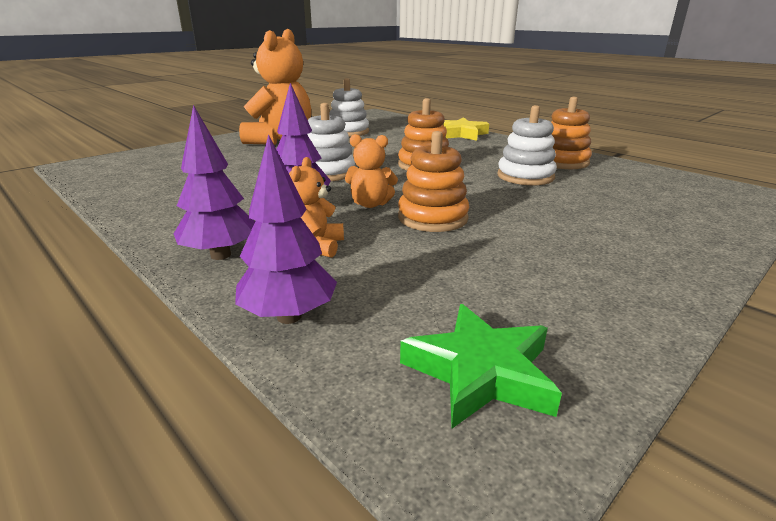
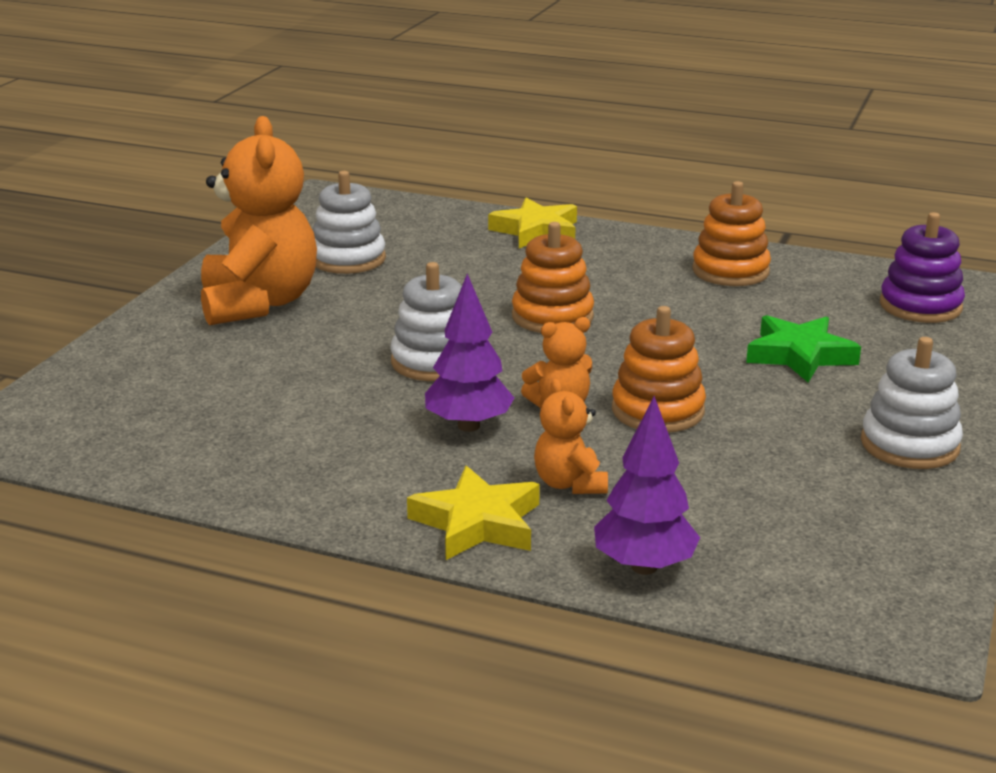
camera: 25 degrees left, 0 degrees up
(221, 255) = (477, 523): purple tree -> yellow star
(480, 372) = (853, 565): green star -> green star (799, 355)
(525, 176) = (706, 312): white stacking toy -> white stacking toy (909, 445)
(696, 196) = (920, 306): none -> purple stacking toy

